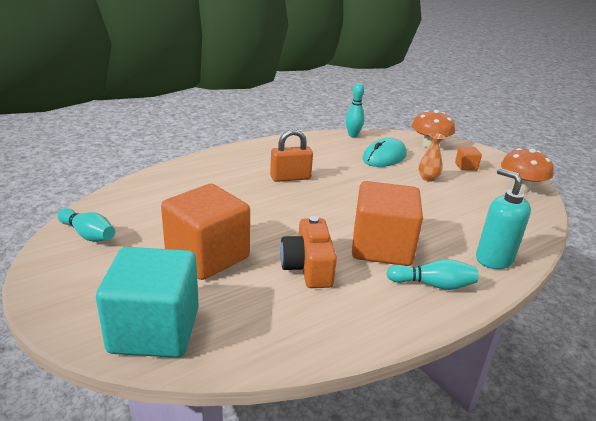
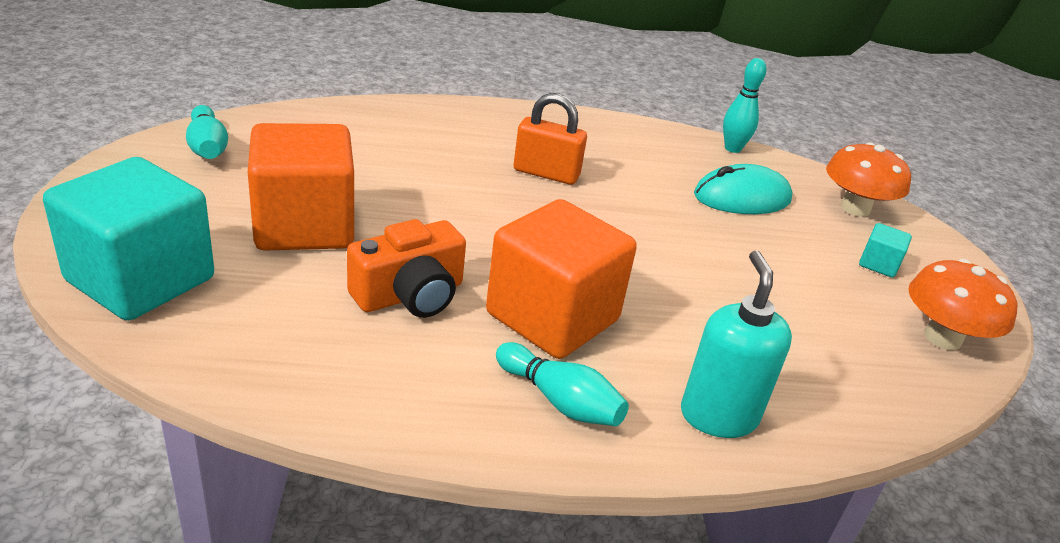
camera: 30 degrees right, 5 degrees up
(308, 267) = (410, 295): orange camera -> orange camera turned 150 degrees counterclockwise
(428, 178) = (776, 255): orange vase -> none
(466, 167) = (878, 264): orange cube -> turquoise cube

